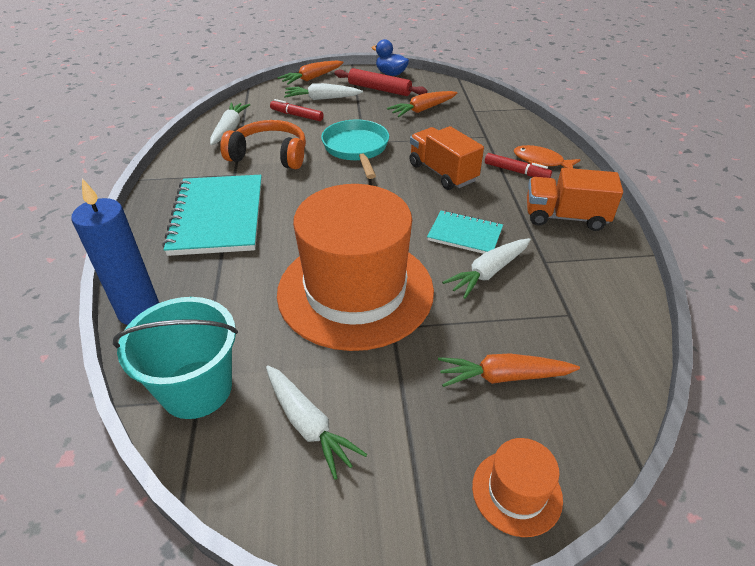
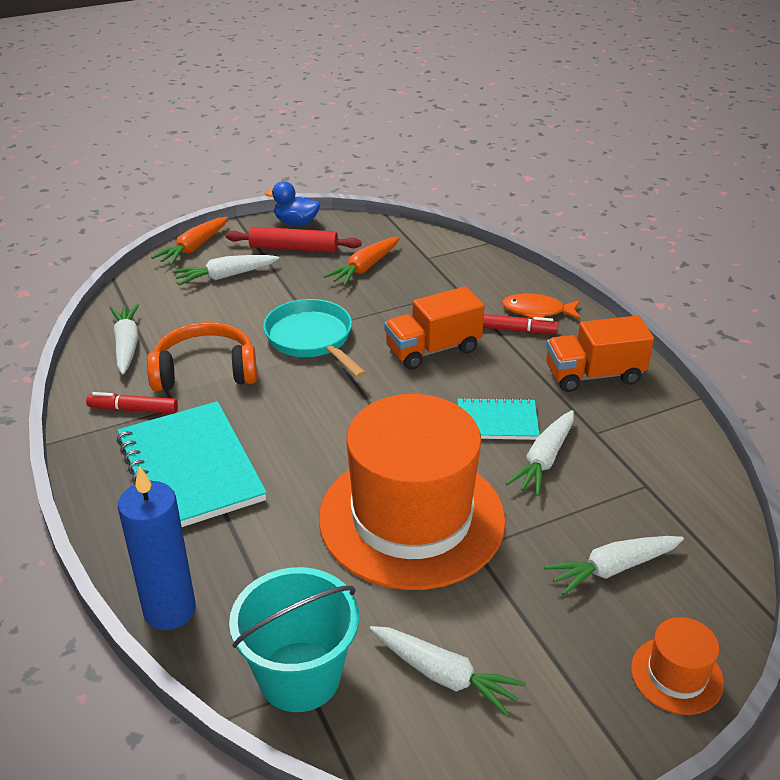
camera: 20 degrees left, 5 degrees down
(297, 115) = (206, 307): red marker -> red marker (133, 409)
(442, 173) = (433, 349): orange truck -> orange truck turned 60 degrees counterclockwise
(503, 377) = (613, 569): orange carrot -> white carrot

